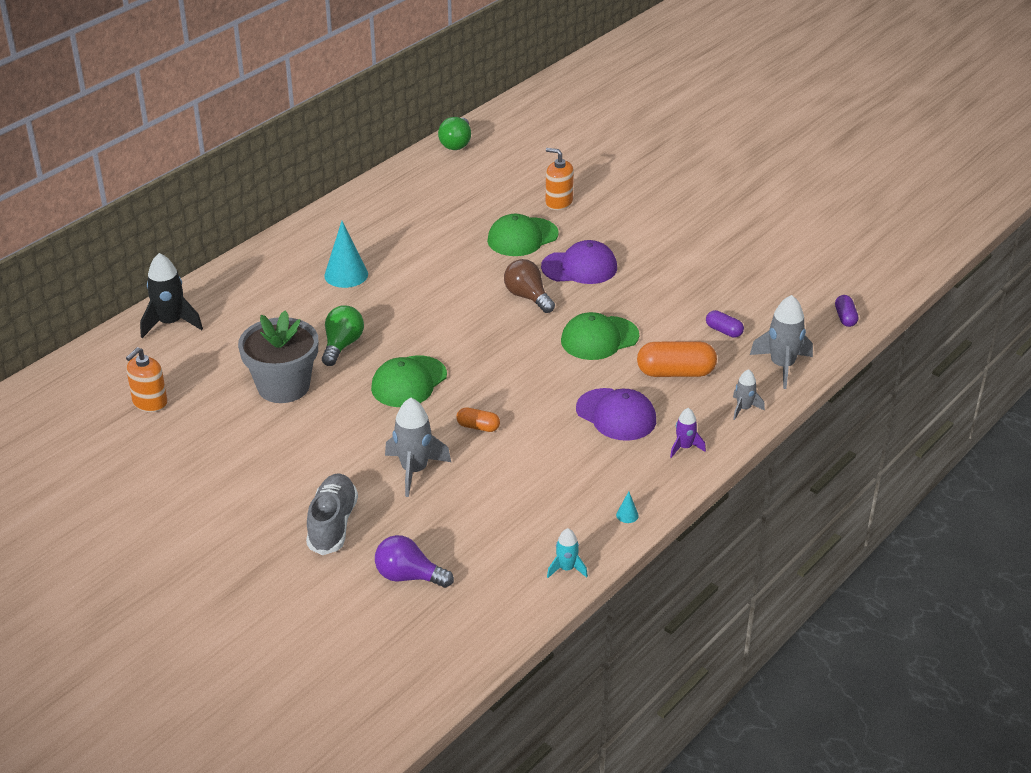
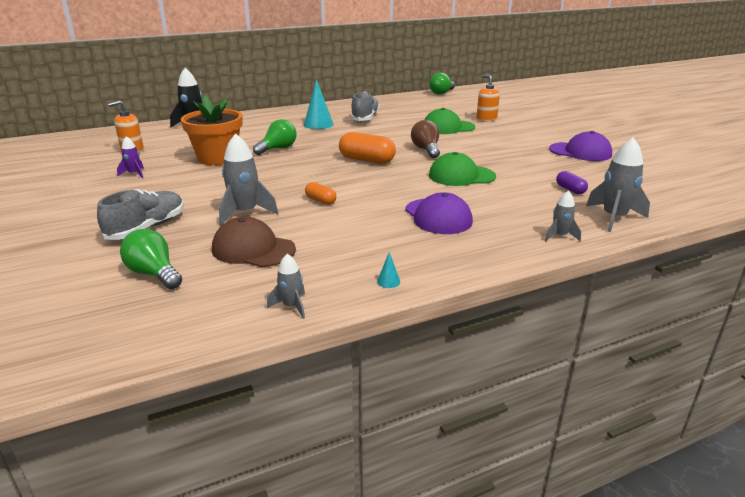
camera: 25 degrees right, 10 degrees down
(283, 386) = (217, 158): grey flower pot -> orange flower pot
(397, 241) = (365, 118): none -> grey shoe
(408, 576) = (154, 274): purple light bulb -> green light bulb
(409, 382) = (299, 171): green cap -> none
(472, 517) = (253, 249): none -> brown cap
(566, 569) = (291, 306): turquoise rocket -> grey rocket
(579, 267) = (476, 144): purple cap -> purple cap (580, 152)
(675, 372) = (510, 203): orange capsule -> orange capsule (367, 160)
(684, 447) = (483, 248): purple rocket -> purple rocket (134, 174)
(845, 317) = (692, 202): purple capsule -> none

